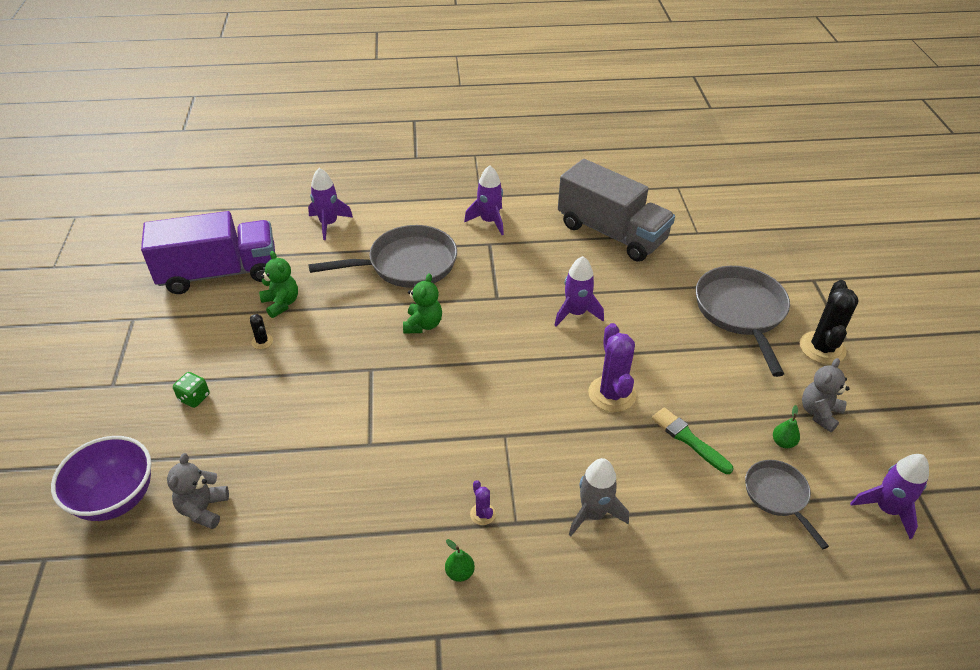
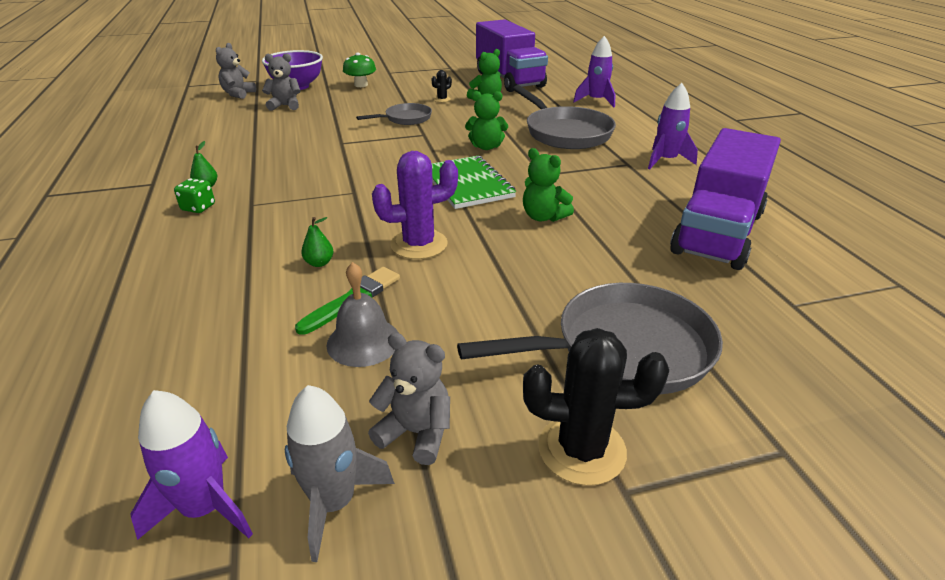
camera: 80 degrees right, 10 degrees down
(110, 579) = (238, 94): none -> grey teddy bear
(155, 419) = (361, 85): none -> green mushroom
(194, 398) = (381, 91): green dice -> green dice (198, 207)
(482, 514) = (263, 190): purple cactus -> none
(506, 350) = (467, 184): none -> green notebook
(576, 313) = (543, 217): purple rocket -> green teddy bear
(593, 514) = (253, 241): grey rocket -> grey rocket (334, 503)
(611, 233) = (718, 232): grey truck -> purple truck
(739, 434) = (363, 341): none -> grey bell
(778, 496) = (254, 375): grey pan -> grey pan (405, 119)
(783, 442) = (350, 385): green pear -> green pear (319, 263)

